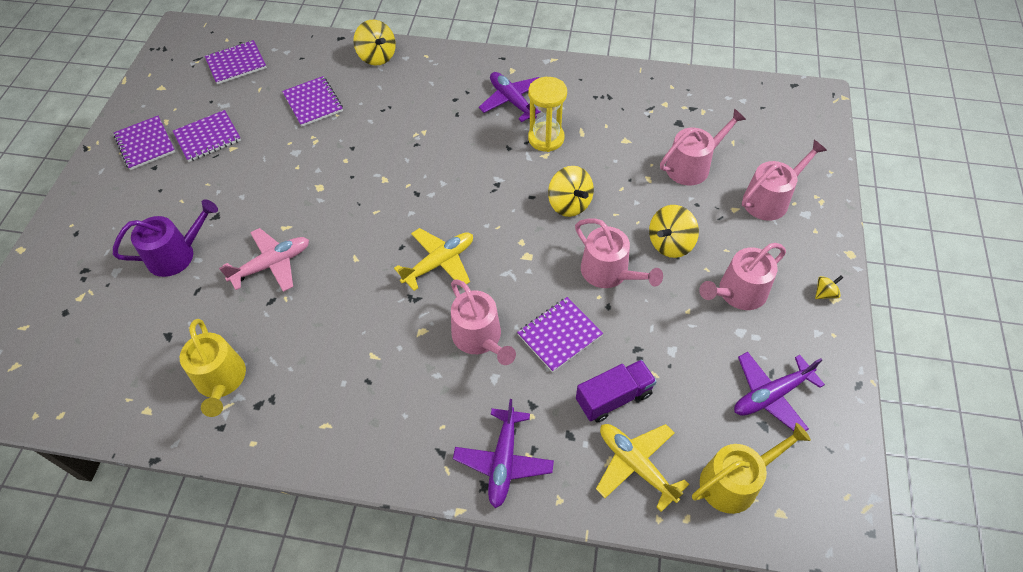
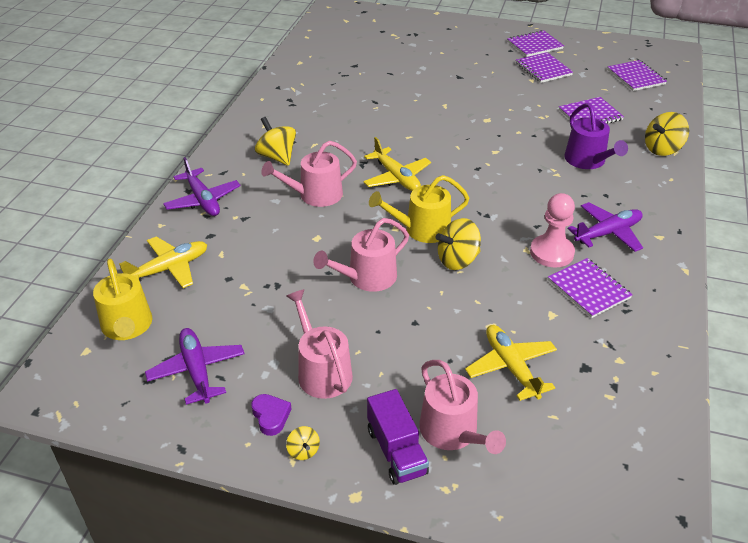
camera: 95 degrees right, 15 degrees down
(176, 254) = (424, 64): purple watering can -> purple watering can (587, 161)
(221, 380) = (313, 85): yellow watering can -> yellow watering can (422, 229)
(272, 264) = (408, 101): pink plane -> none
(503, 462) = (203, 200): purple plane -> purple plane turned 135 degrees counterclockwise
(546, 138) = (551, 252): yellow hourglass -> pink pawn
(559, 335) = (305, 239): purple notebook -> purple notebook (588, 289)
(614, 397) = (234, 264): purple truck -> purple truck (396, 451)
(670, 243) = (396, 328): yellow spinning top -> yellow spinning top (277, 157)
(692, 166) = (511, 367): pink watering can -> yellow plane
(800, 323) = (271, 416): none -> purple heart

